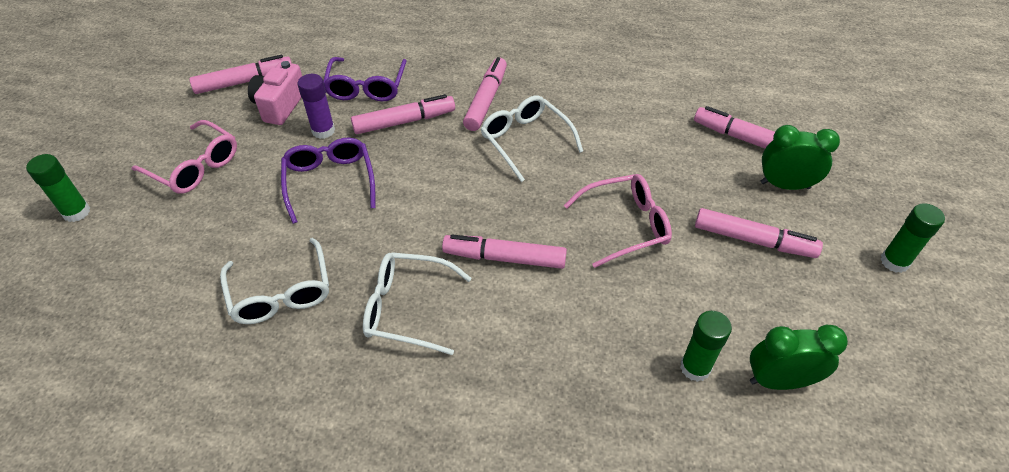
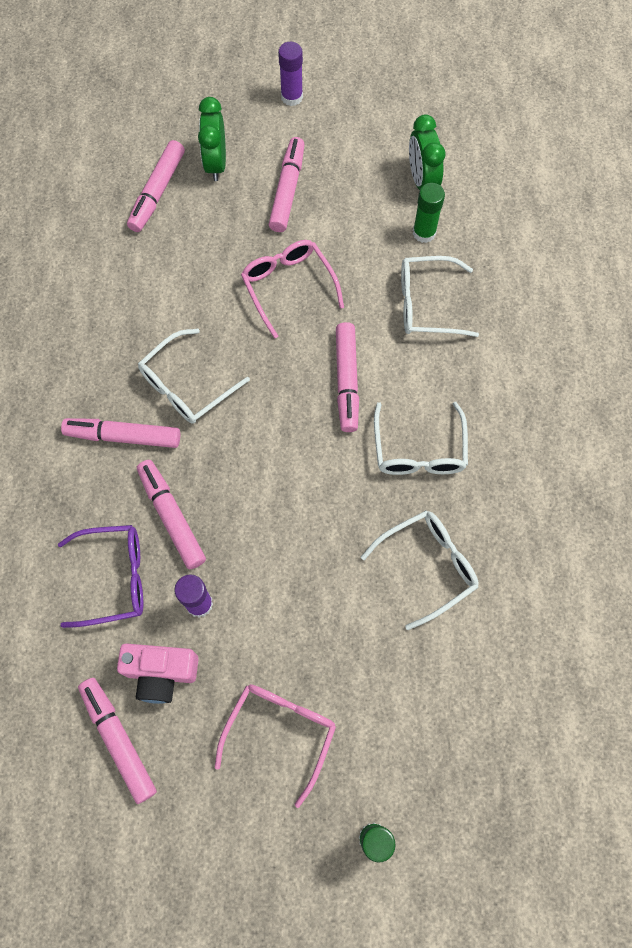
camera: 100 degrees left, 20 degrees up
(330, 182) = (278, 569): purple glasses -> none
(590, 351) = (427, 304): none -> white glasses
(894, 262) = (292, 97): green glue stick -> purple glue stick

